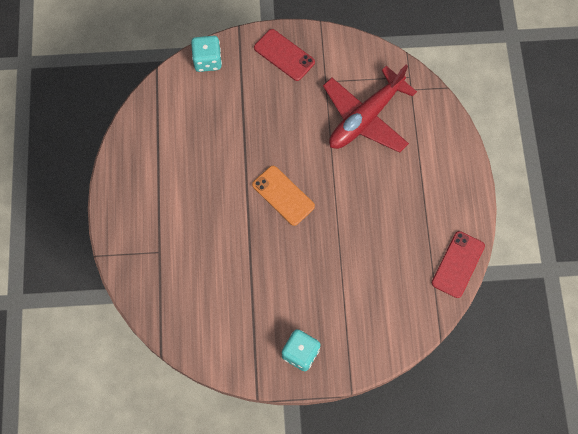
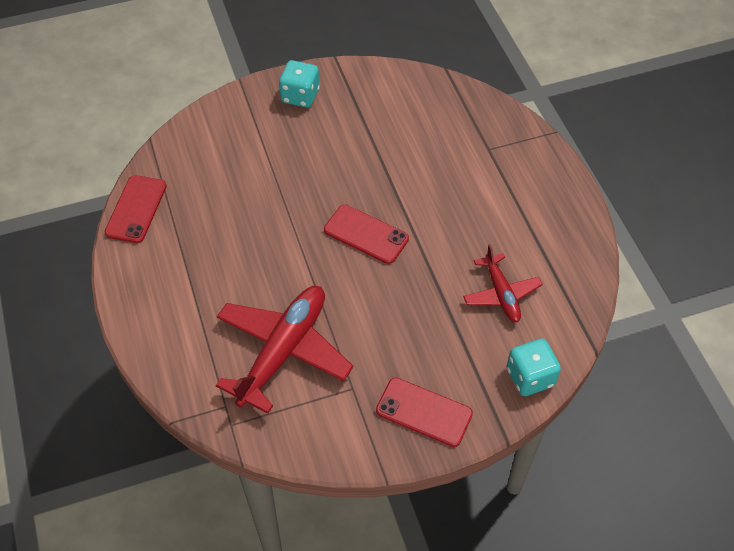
camera: 165 degrees right, 15 degrees down
(202, 123) = (501, 294): none -> red plane
(283, 195) = (366, 234): orange phone -> red phone

